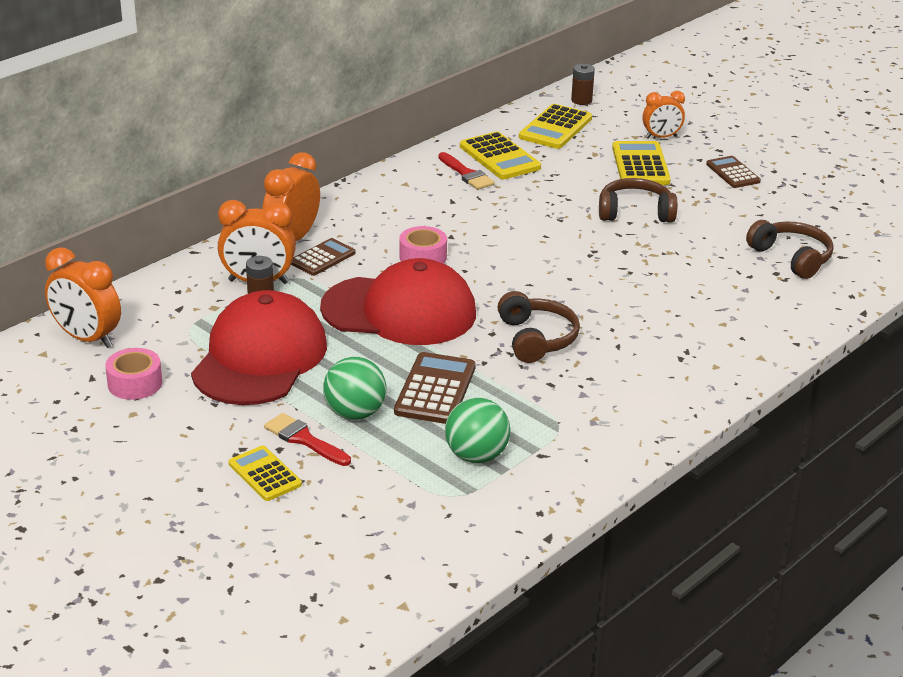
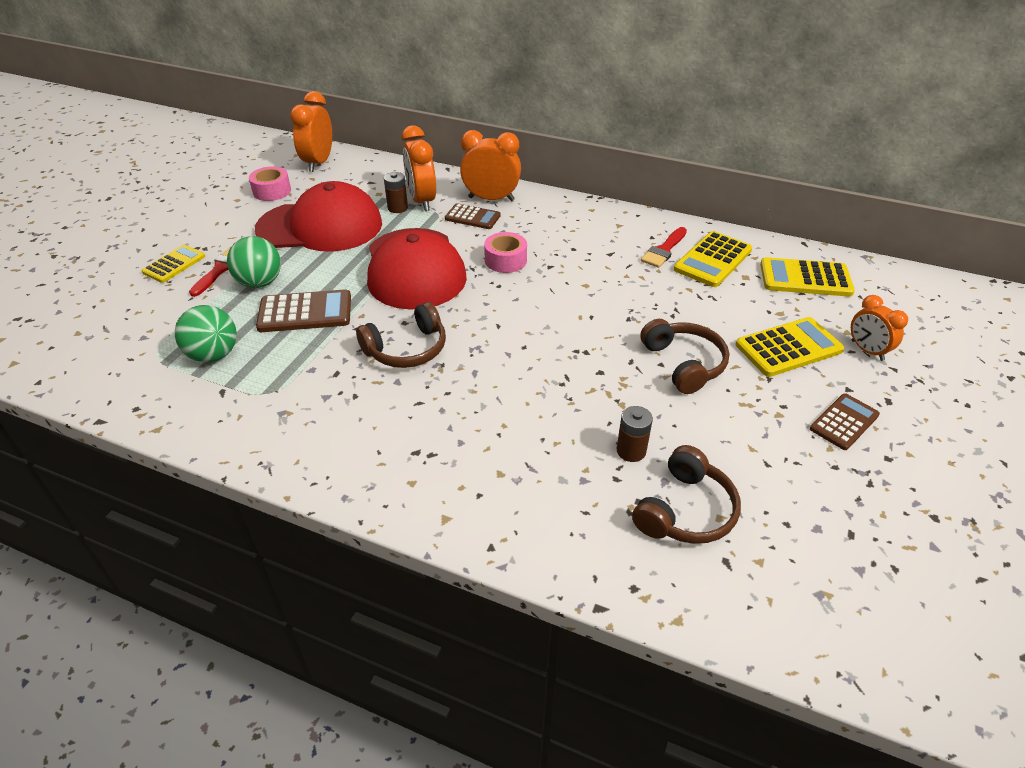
camera: 70 degrees right, 10 degrees up
(581, 100) = (882, 282): brown battery -> brown battery (631, 451)

